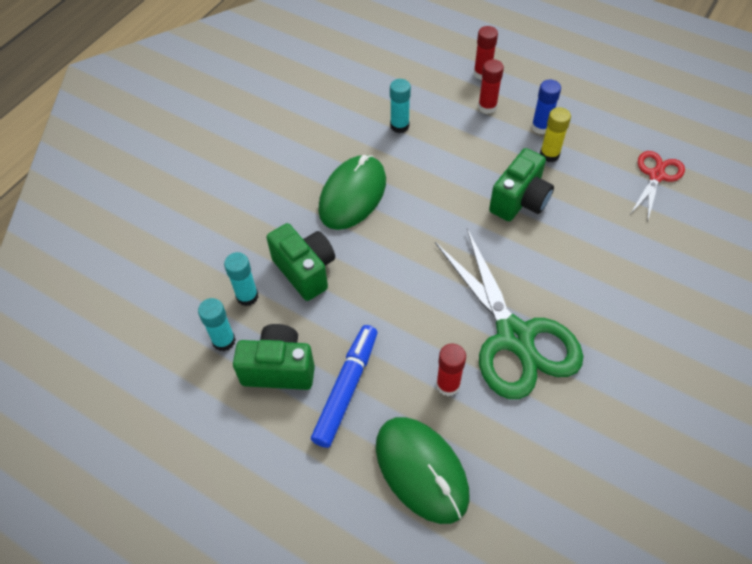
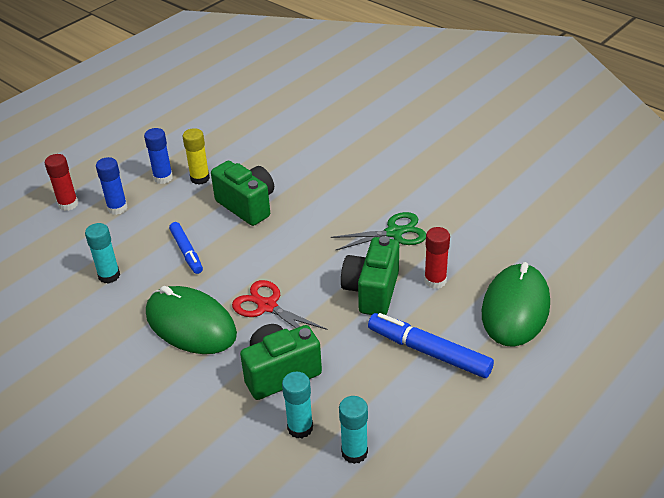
camera: 80 degrees left, 15 degrees down
(279, 369) = (398, 404): green camera -> green camera (372, 291)
(421, 470) = (515, 308): green mouse -> green mouse turned 45 degrees counterclockwise
(441, 170) = (186, 252): none -> blue marker
(487, 107) = (117, 208): red glue stick -> blue glue stick
(515, 337) = (394, 232): green scissors -> green scissors, size x0.52
(656, 175) = (251, 124): red scissors -> red scissors (267, 306)

